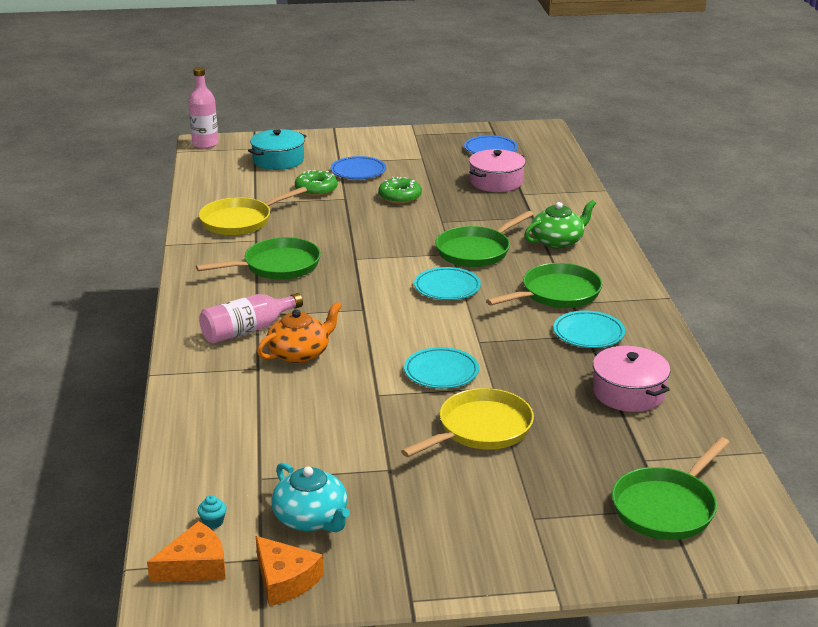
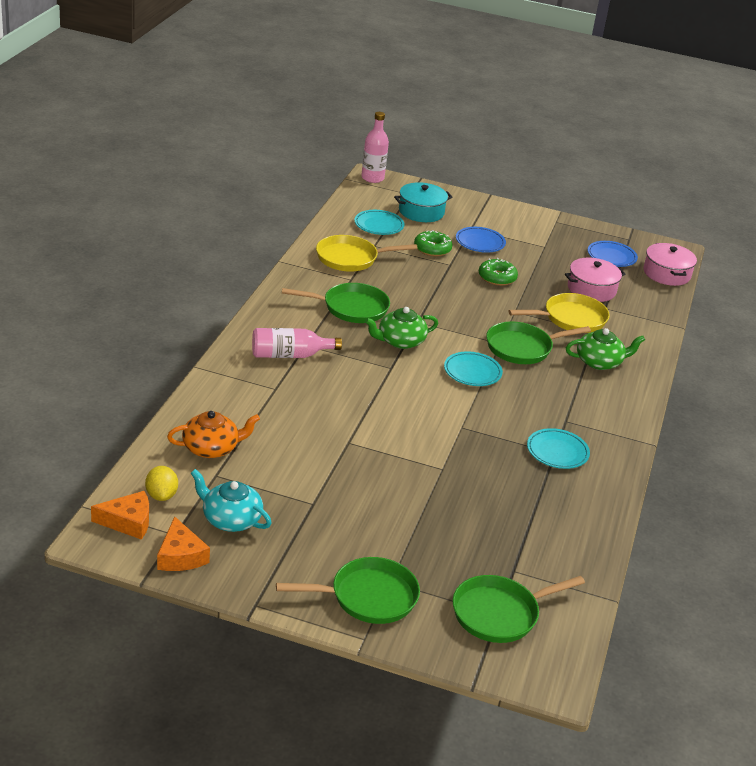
camera: 20 degrees right, 5 degrees up
(213, 522) = (161, 495): turquoise cupcake -> yellow lemon
(300, 353) = (315, 388): orange teapot -> orange teapot (211, 448)
(311, 518) = (230, 519): turquoise teapot -> turquoise teapot turned 135 degrees clockwise
(352, 282) = (400, 341): none -> green teapot
(441, 372) = (411, 442): turquoise plate -> turquoise plate (379, 225)
(480, 429) = (405, 498): yellow pan -> yellow pan (571, 318)
(556, 294) = (559, 408): green pan -> green pan (368, 597)
(628, 392) = (548, 512): pink pot -> pink pot (666, 273)

